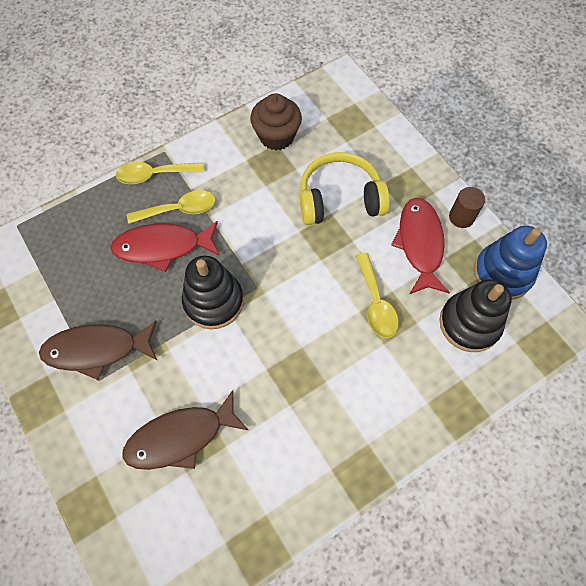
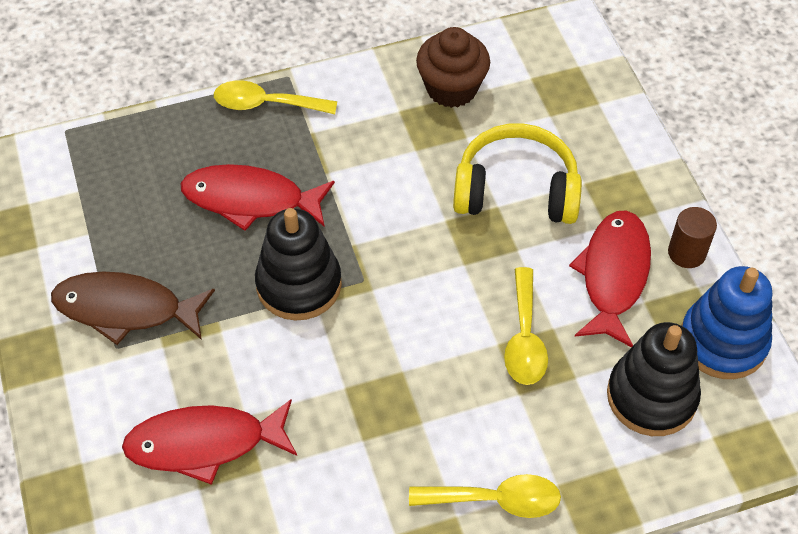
camera: 15 degrees right, 10 degrees down
(179, 209) = (287, 156): yellow spoon -> yellow spoon (496, 500)
(181, 437) = (204, 444): brown fish -> red fish

